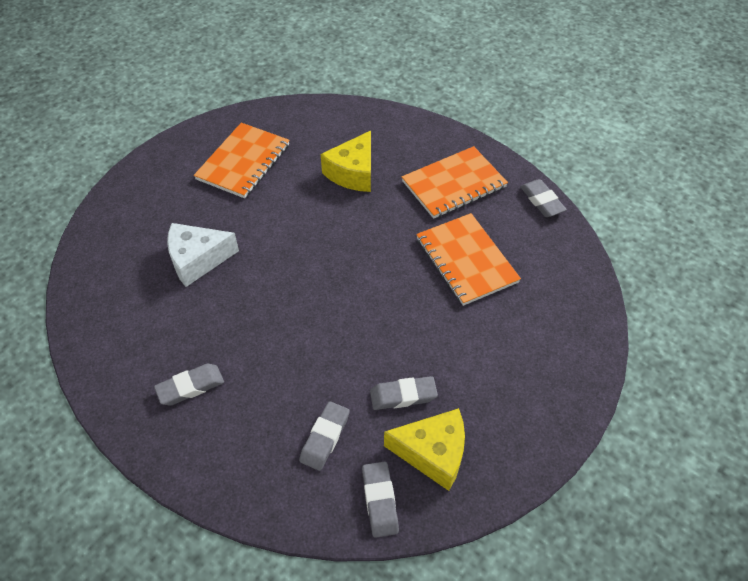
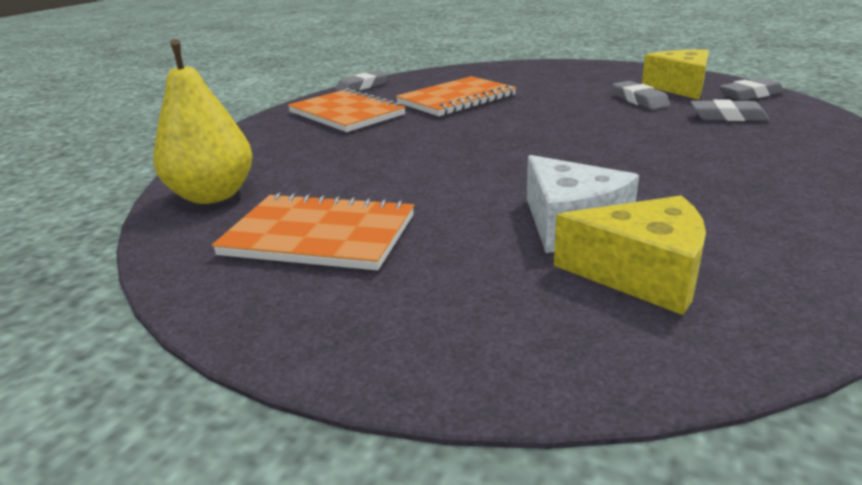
camera: 100 degrees left, 25 degrees down
(190, 387) = (781, 182): grey eraser -> none
(317, 121) = (213, 195): none -> yellow pear
(353, 172) = (334, 157): yellow cheese -> yellow cheese (641, 274)

